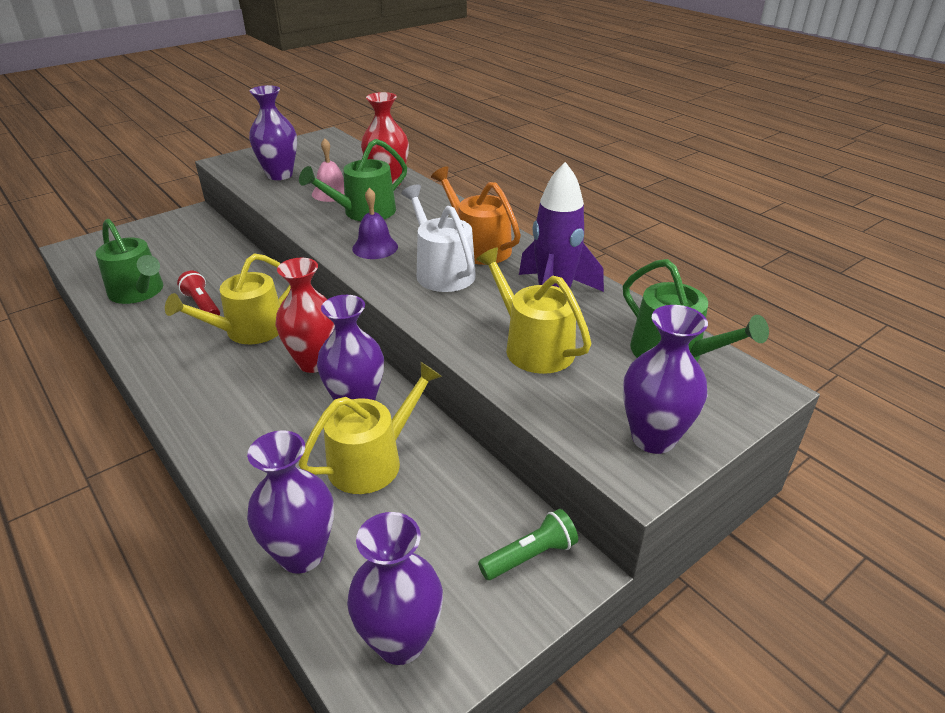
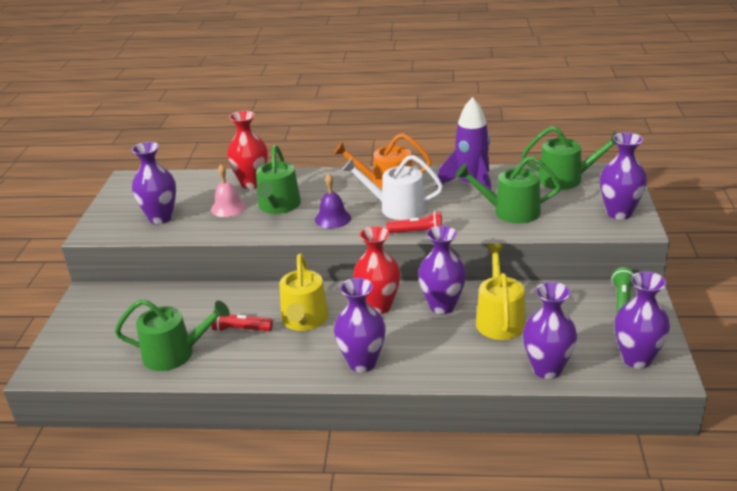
camera: 45 degrees left, 5 degrees down
(203, 401) = (362, 363): none -> purple vase
(406, 306) = (417, 232): none -> red flashlight
(533, 346) = (510, 211): yellow watering can -> green watering can

